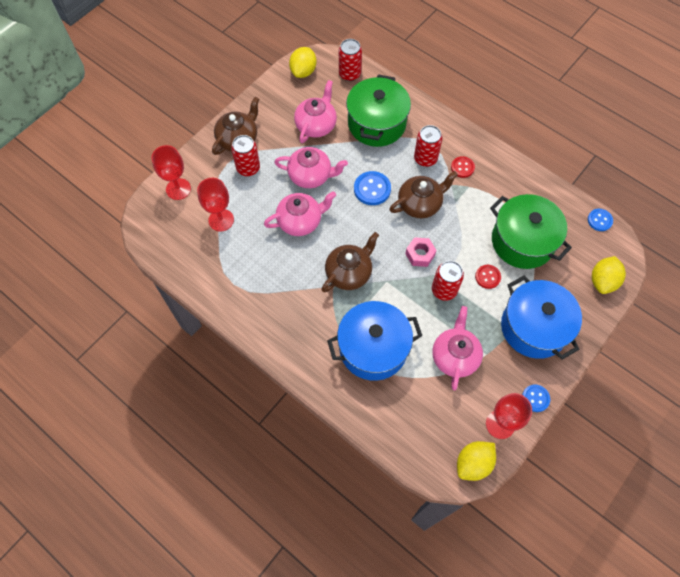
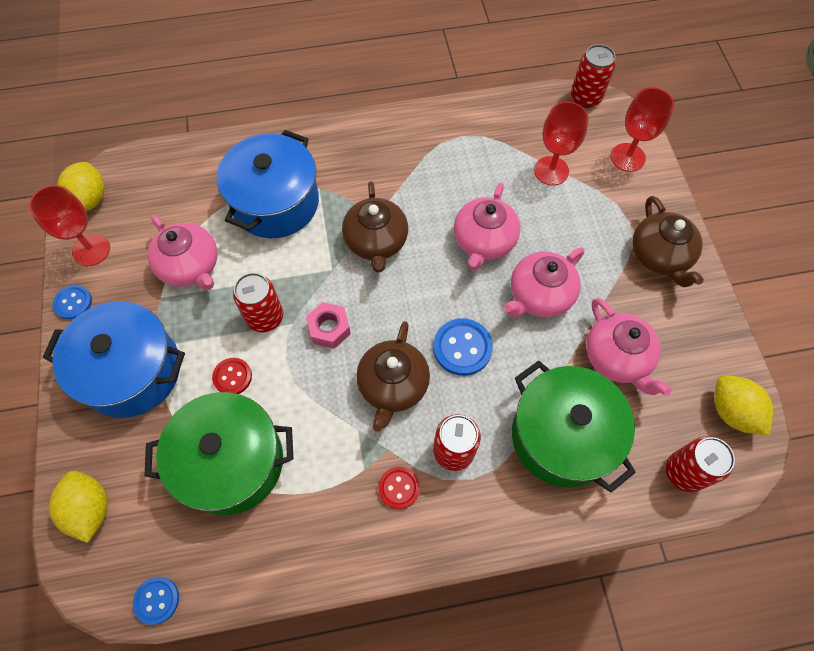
camera: 130 degrees right, 0 degrees up
(248, 168) = (605, 239): red can -> red can (585, 97)

